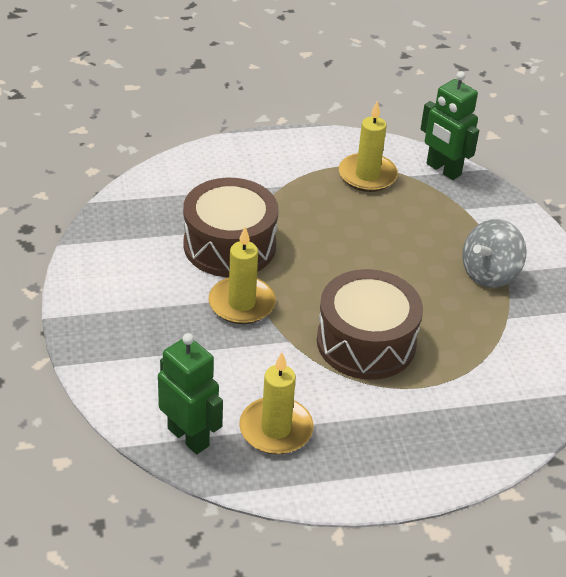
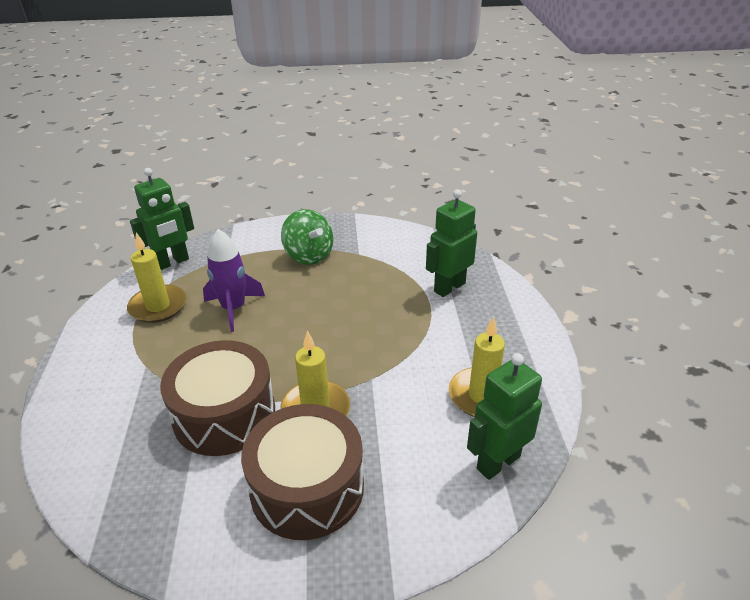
camera: 80 degrees left, 5 degrees down
(366, 342) = (378, 329): brown drum -> brown drum (307, 487)
(376, 228) = (234, 308): none -> purple rocket
(460, 405) = (449, 287): none -> green robot
(489, 273) = (308, 255): grey spinning top -> green spinning top

